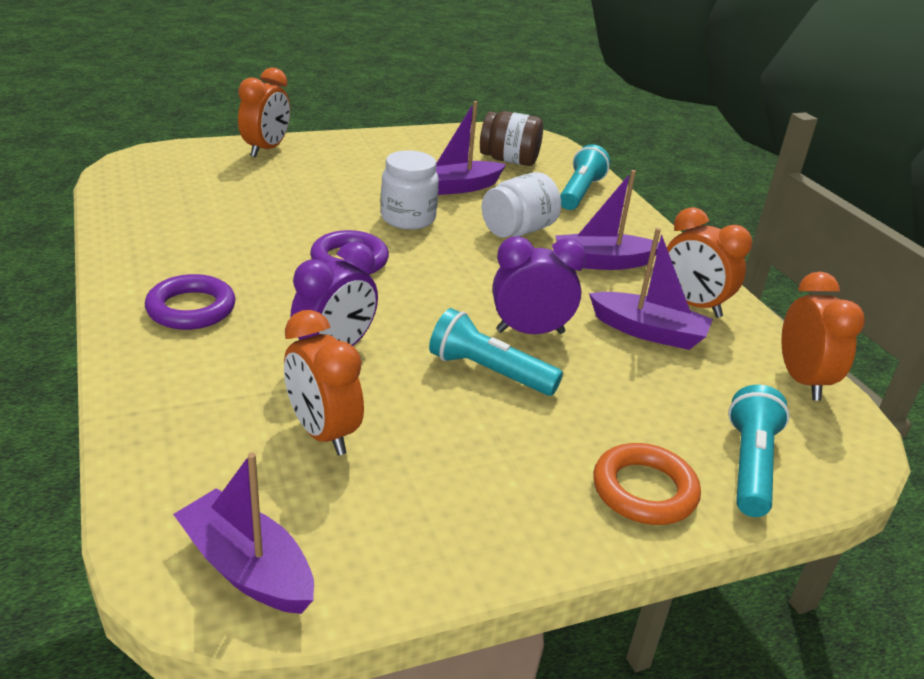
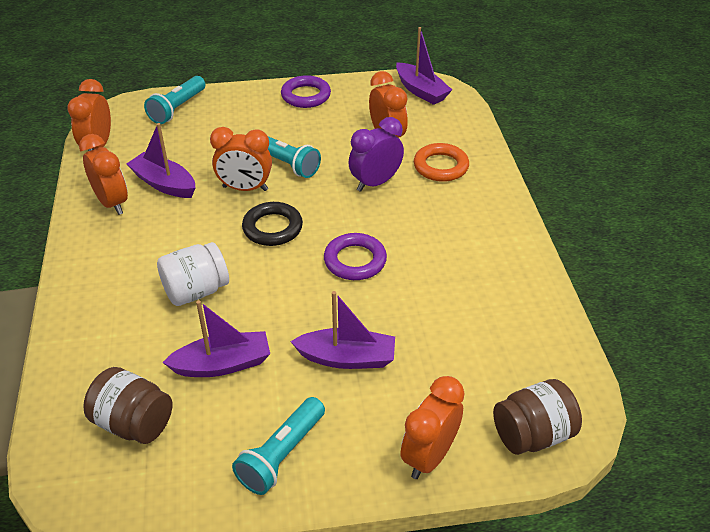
camera: 165 degrees left, 10 degrees up
(175, 159) = (532, 434): none -> brown jar
(191, 308) = (469, 219): purple ring -> purple ring (306, 96)
(408, 218) = (292, 312): white jar -> none
(465, 287) = (272, 228): none -> black ring
(530, 332) = (245, 188): purple clock -> orange clock
(580, 192) = (93, 350): turquoise flashlight -> turquoise flashlight (281, 454)
(603, 262) = (147, 248): purple boat -> purple boat (347, 358)
(644, 490) = (239, 103): orange ring -> orange ring (441, 166)

